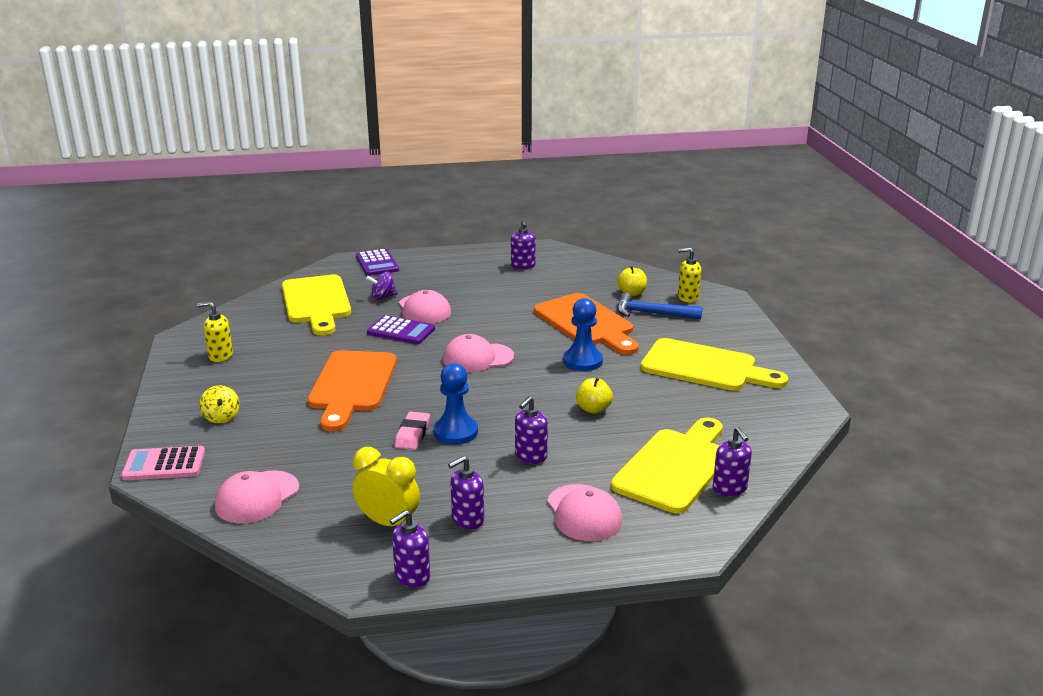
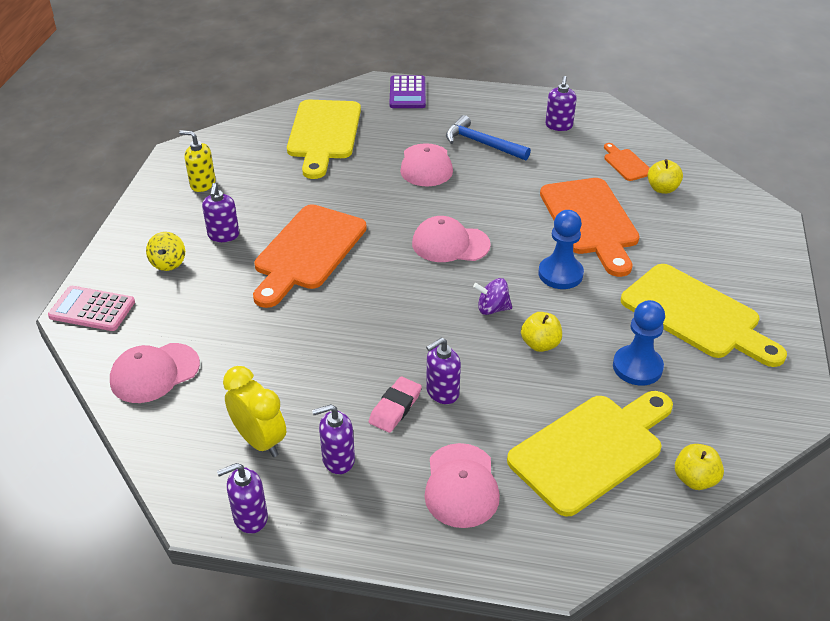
camera: 20 degrees right, 15 degrees up
(383, 297) = (392, 140): purple spinning top -> purple spinning top (492, 309)
(401, 331) = (389, 190): purple calculator -> none
(412, 434) = (337, 331): pink eraser -> pink eraser (395, 407)
(455, 432) = (381, 339): blue pawn -> blue pawn (637, 367)
(593, 282) = (626, 163): none -> orange cutting board
(652, 313) = (671, 223): blue hammer -> blue hammer (482, 143)
(687, 298) = (725, 208): yellow soap dispenser -> none
(730, 488) = (639, 498): purple soap dispenser -> purple soap dispenser (223, 235)
(764, 468) = (695, 479): none -> yellow apple

